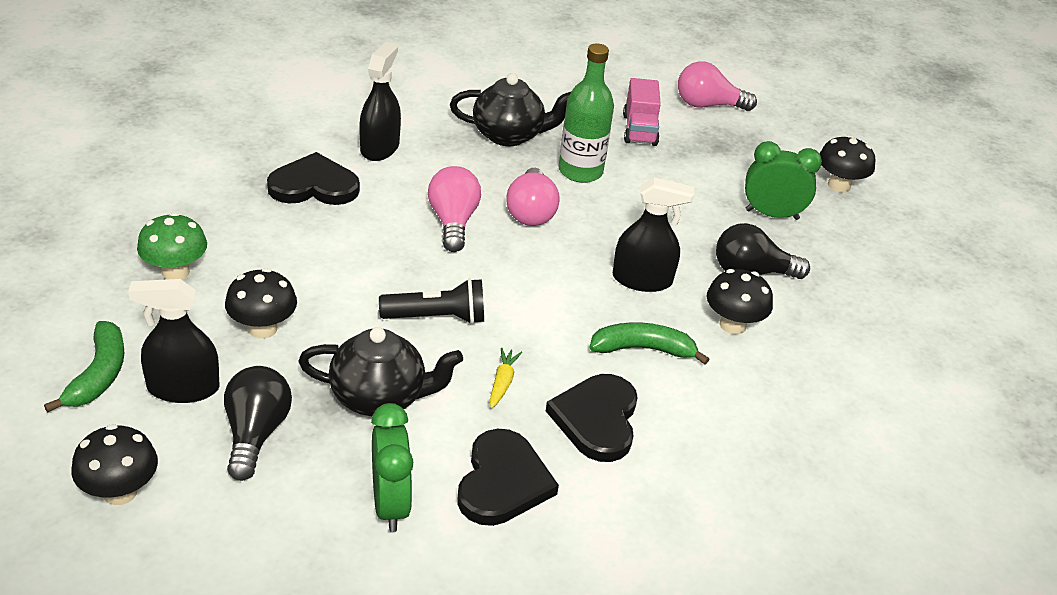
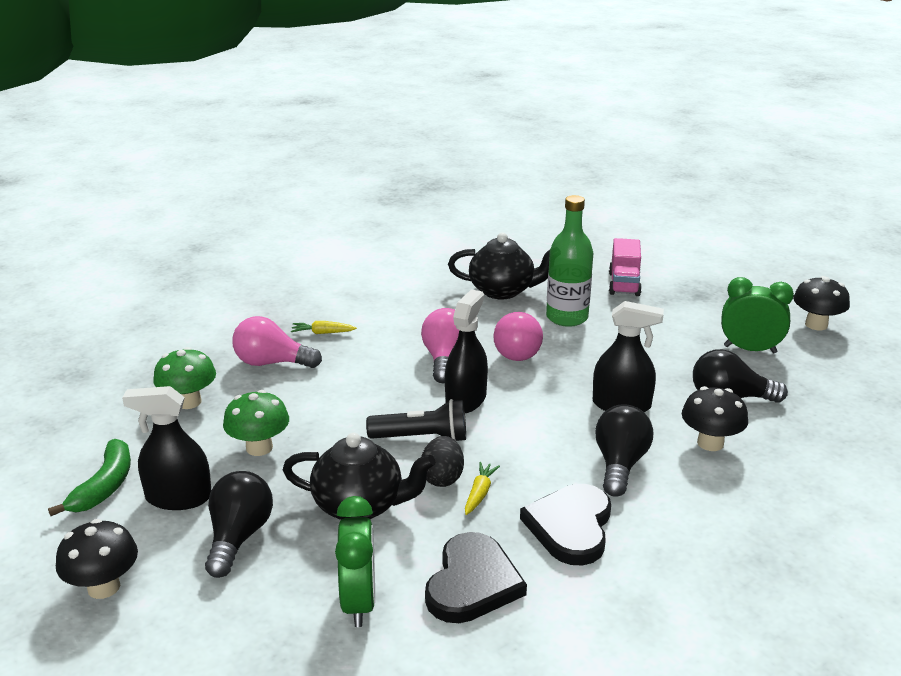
camera: 10 degrees right, 10 degrees down
(262, 328) = (259, 448): black mushroom -> green mushroom
(314, 185) = (322, 333): black heart -> yellow carrot
(379, 147) = (385, 302): black spray bottle -> black spray bottle (466, 399)
(462, 365) = (442, 478): none -> black egg
(643, 349) = (620, 464): green banana -> black light bulb
(707, 105) = (689, 263): pink light bulb -> pink light bulb (272, 363)

